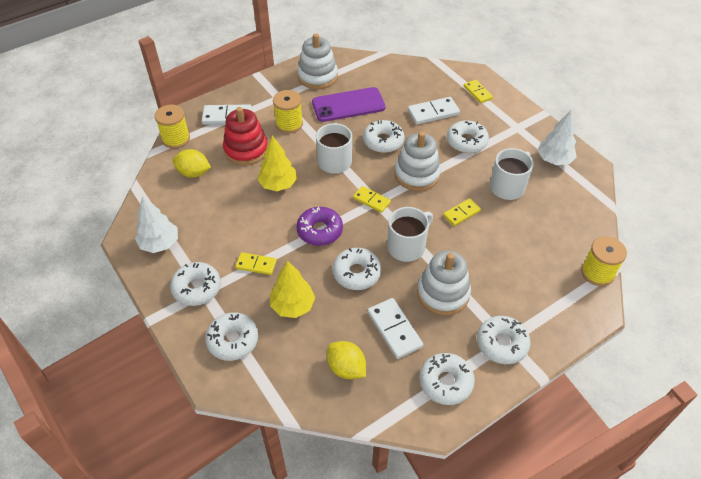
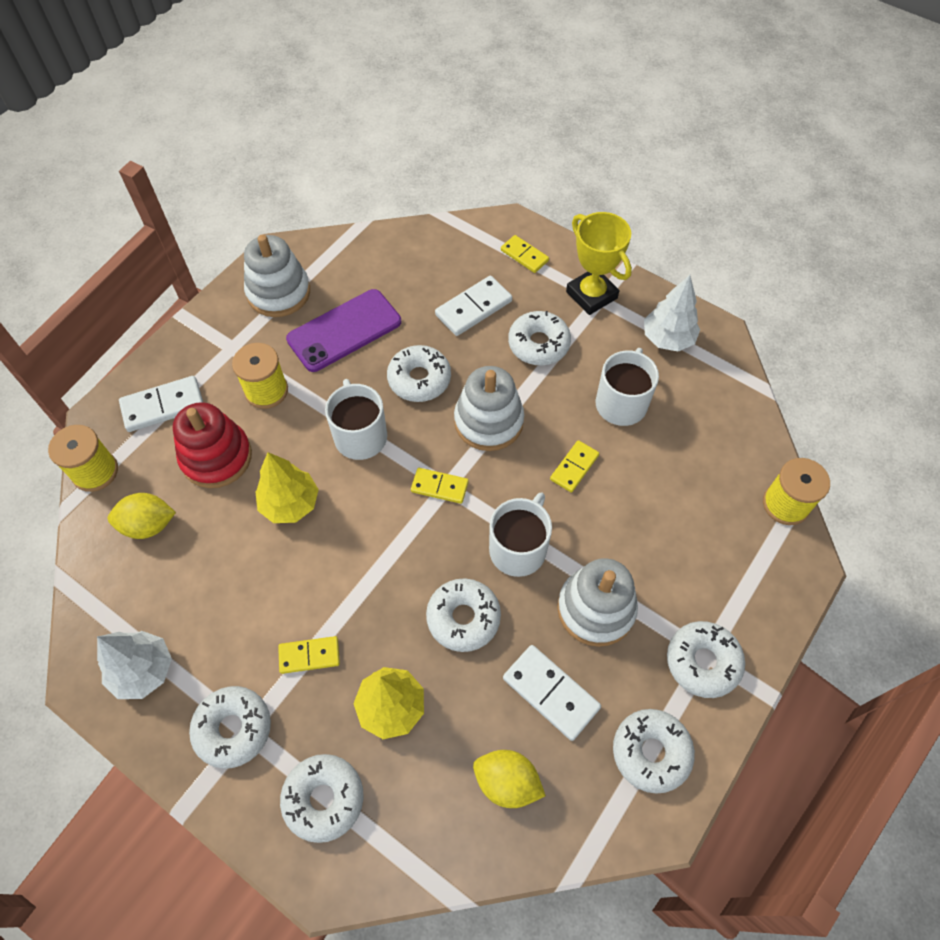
camera: 20 degrees left, 10 degrees up
(320, 231) = (383, 564): purple donut -> none
(512, 124) = (591, 295): none -> yellow trophy

